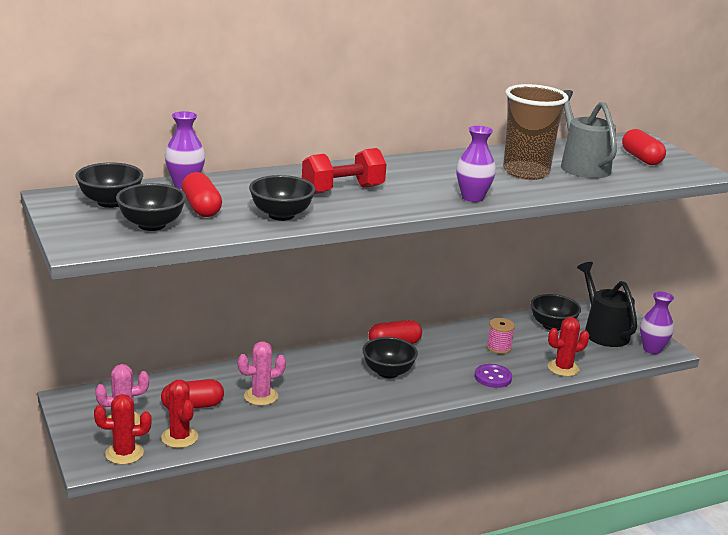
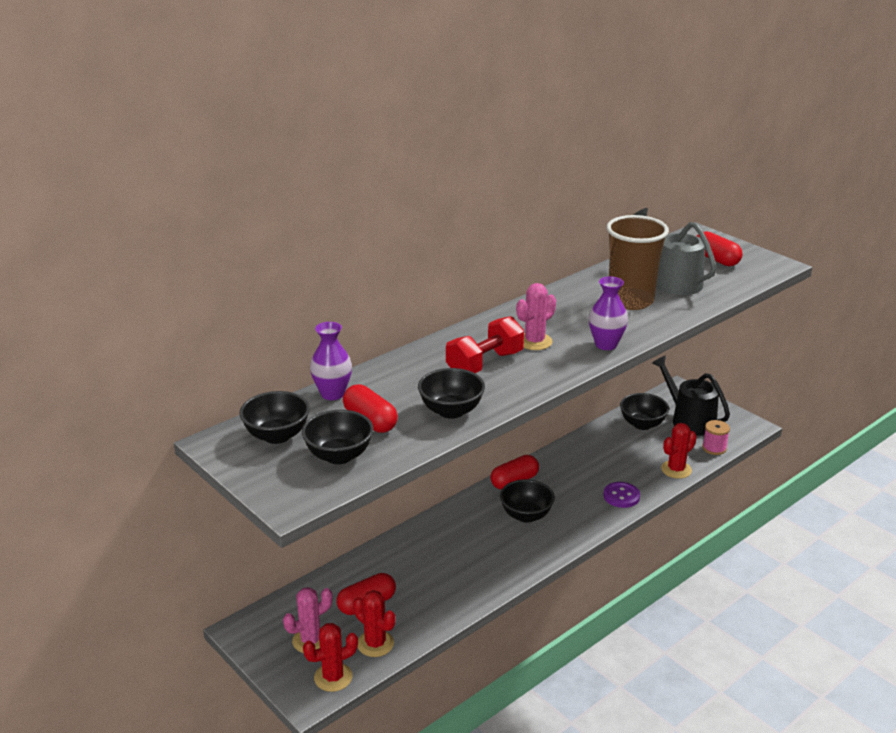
camera: 15 degrees left, 5 degrees up
(261, 396) = (425, 575): pink cactus -> pink cactus (534, 341)
(499, 347) = (609, 461): pink spool -> pink spool (714, 448)
(652, 349) = (739, 429): purple vase -> none

